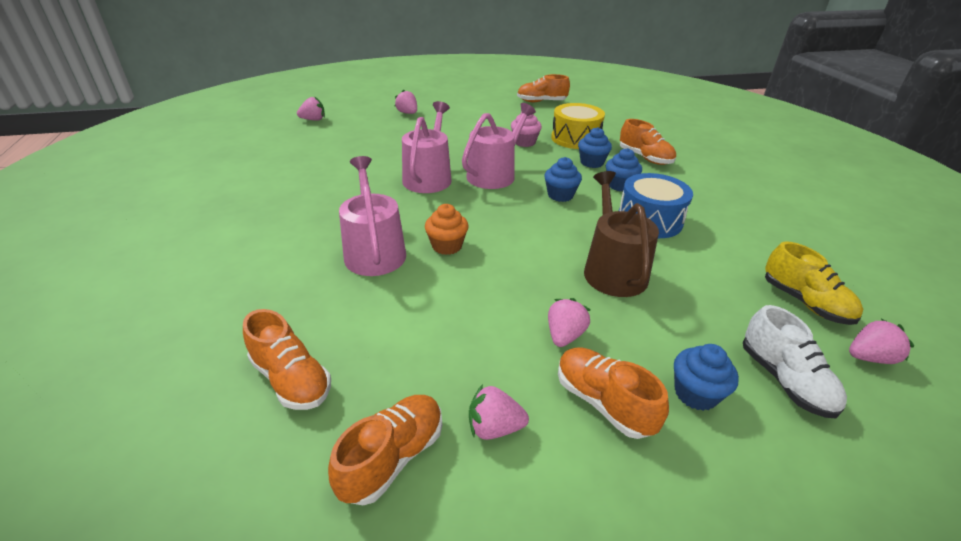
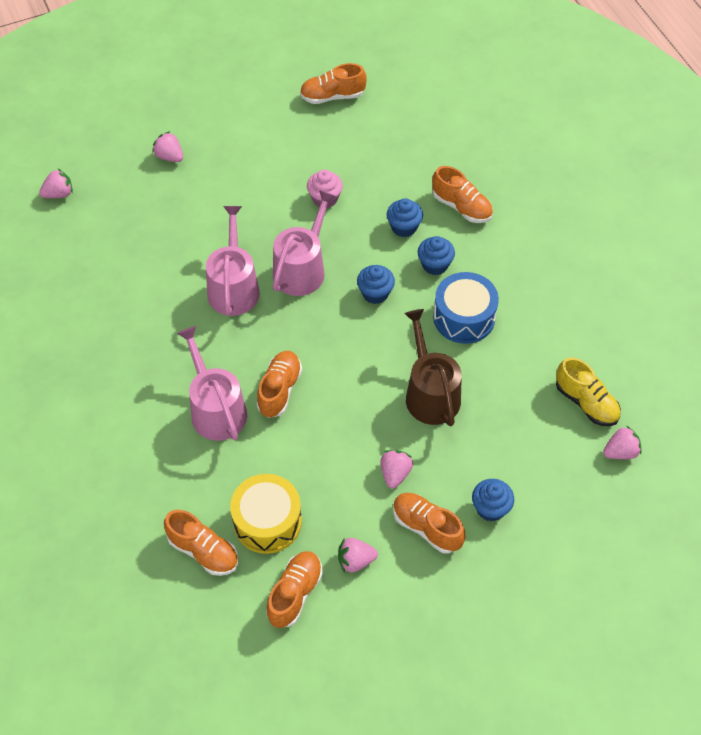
camera: 10 degrees left, 20 degrees up
(447, 246) = (279, 390): orange cupcake -> orange shoe
(575, 138) = (382, 179): yellow drum -> yellow drum (267, 521)
(784, 380) = (554, 485): white shoe -> none

